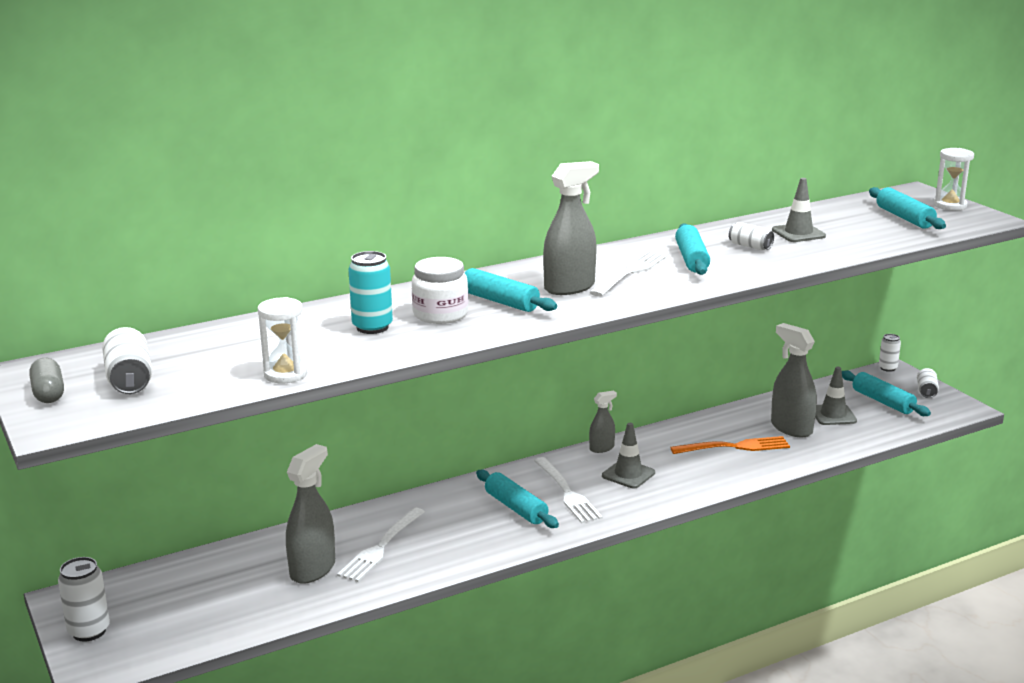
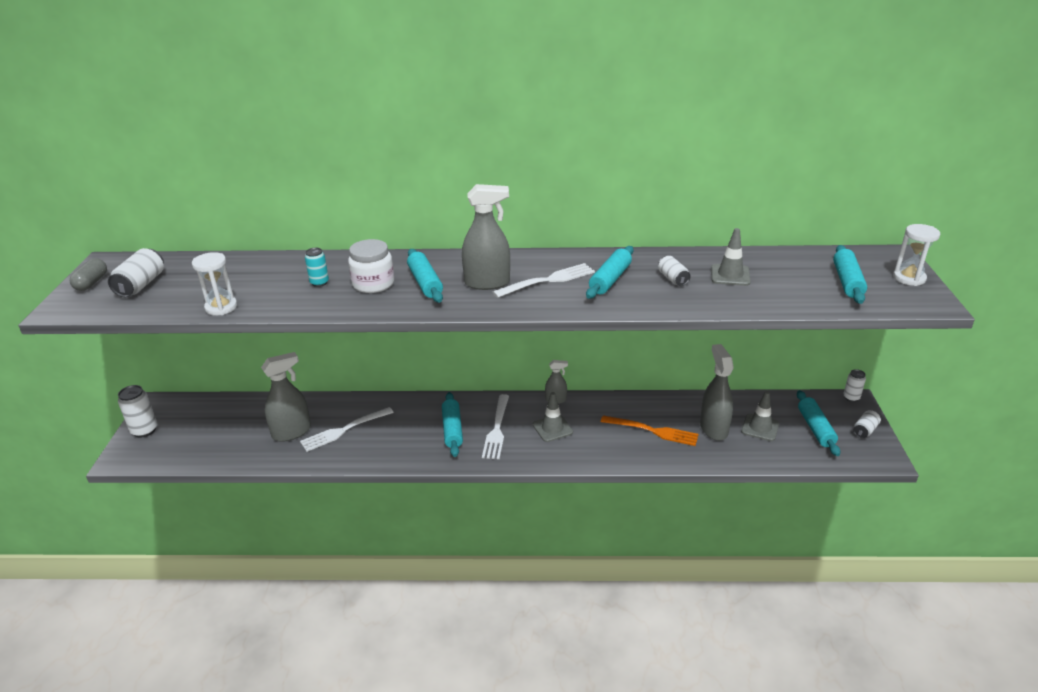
camera: 30 degrees right, 10 degrees up
(372, 327) = (319, 283): turquoise can -> turquoise can, size x0.63

